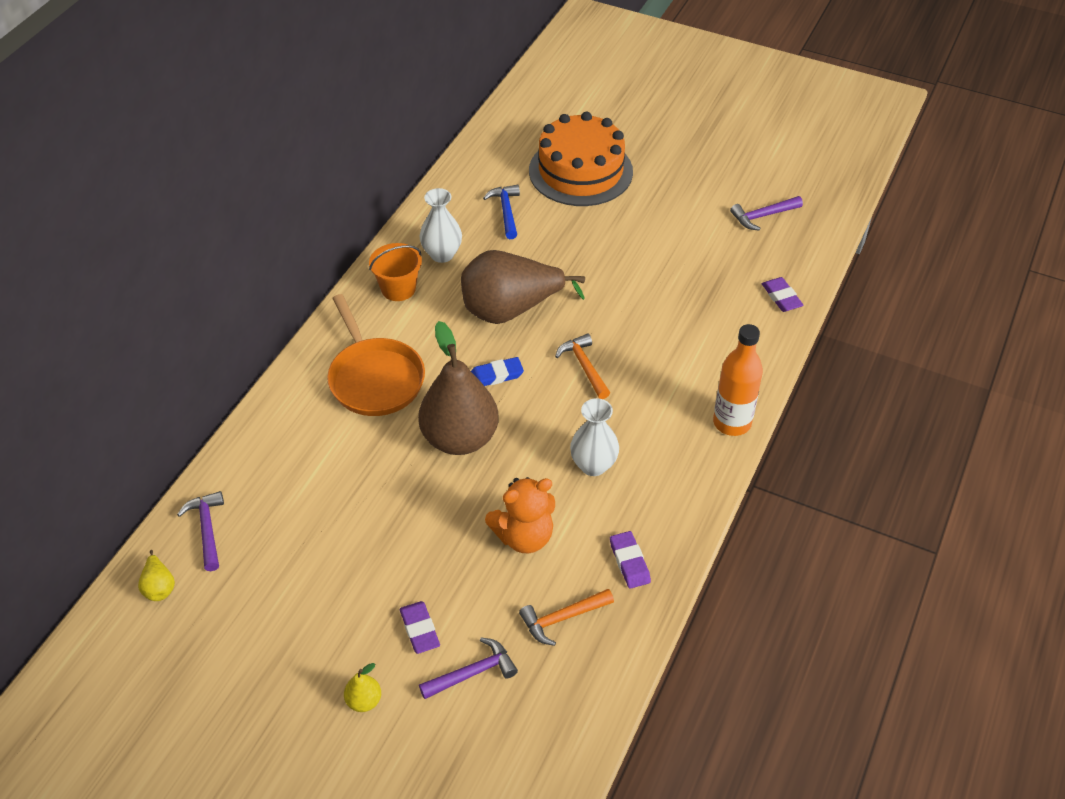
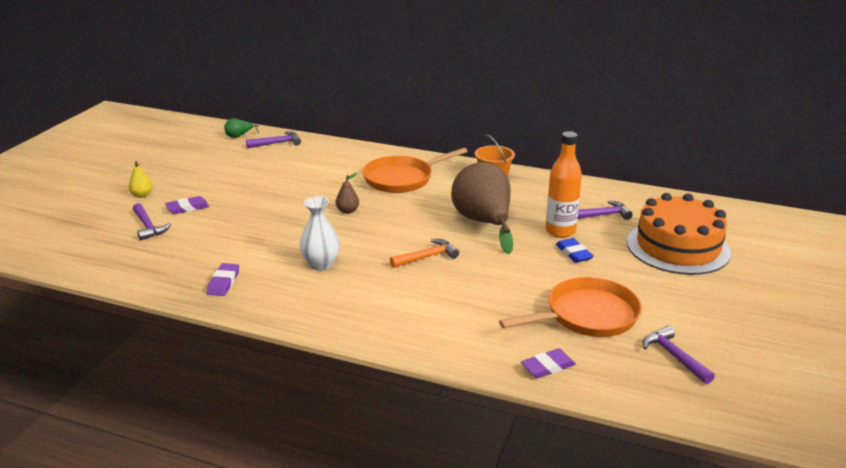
camera: 85 degrees right, 20 degrees down
(159, 587) = (239, 136): yellow pear -> green pear
(442, 254) = (537, 193): white vase -> none
(460, 438) = (347, 211): brown pear -> brown pear, size x0.40
(496, 375) = (411, 221): blue eraser -> blue eraser (574, 253)
(506, 211) = (601, 215): blue hammer -> purple hammer
(524, 536) = (255, 239): orange teddy bear -> none
(562, 618) = (180, 256): orange hammer -> none
(629, 562) = (223, 282): purple eraser -> purple eraser turned 60 degrees counterclockwise
(702, 258) = (586, 316): none -> orange pan
(732, 423) = (369, 332): orange bottle -> orange bottle (560, 231)

